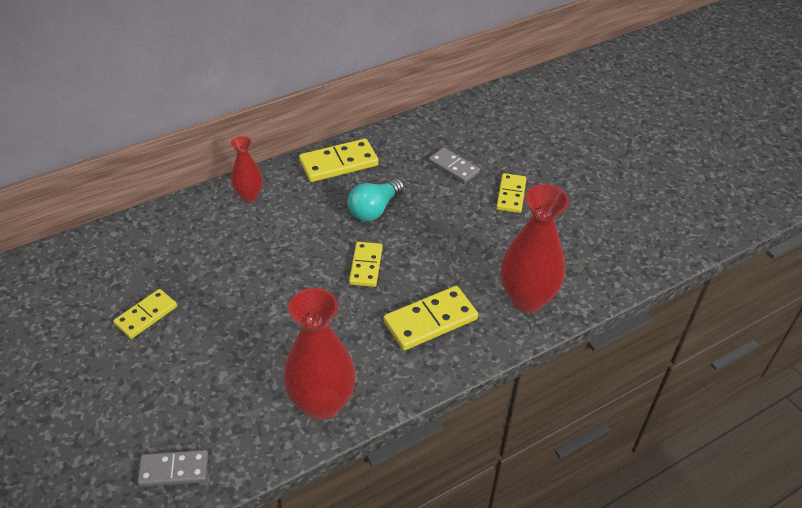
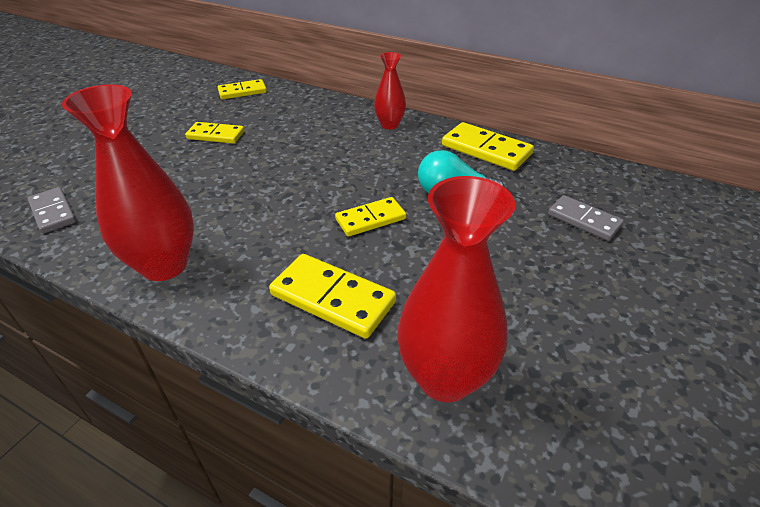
camera: 60 degrees right, 5 degrees down
(453, 167) = (584, 220): grey domino -> grey domino turned 60 degrees counterclockwise
(511, 195) = (606, 285): yellow domino -> yellow domino (242, 91)

